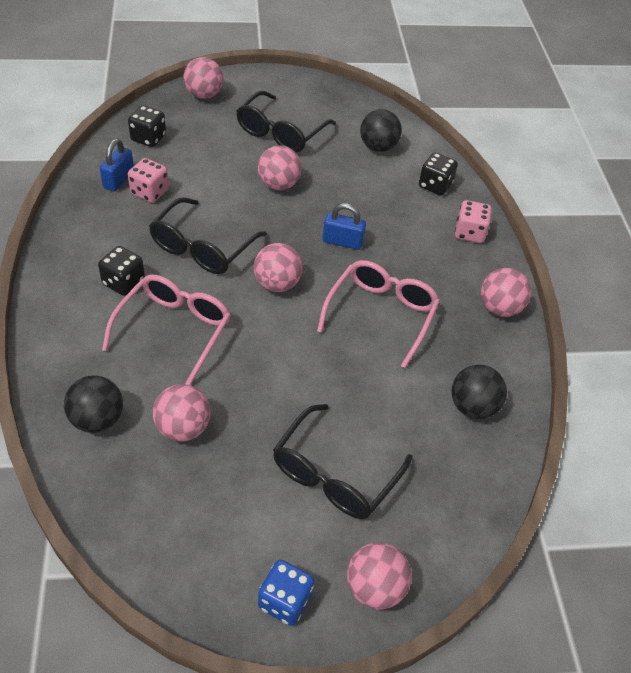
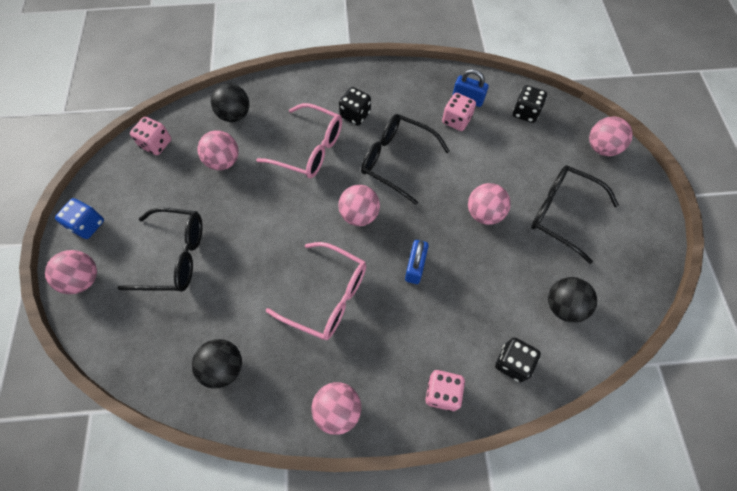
camera: 95 degrees right, 15 degrees up
(138, 523) = (156, 144): none -> pink dice
(335, 474) = (174, 256): black glasses -> black glasses turned 150 degrees clockwise

